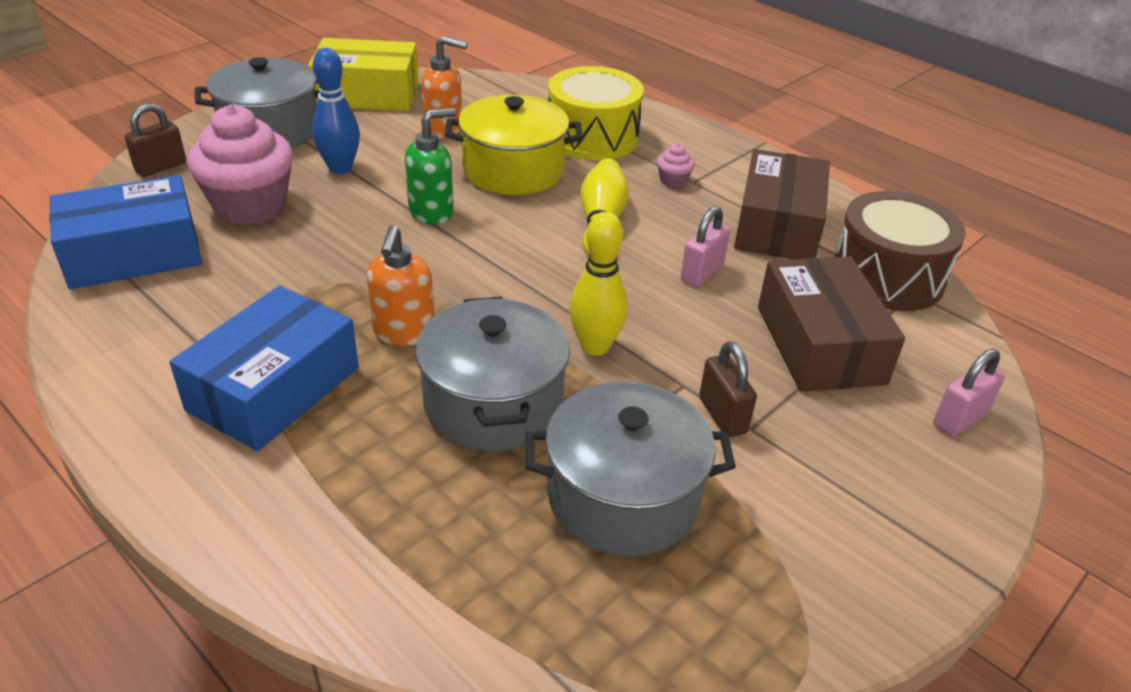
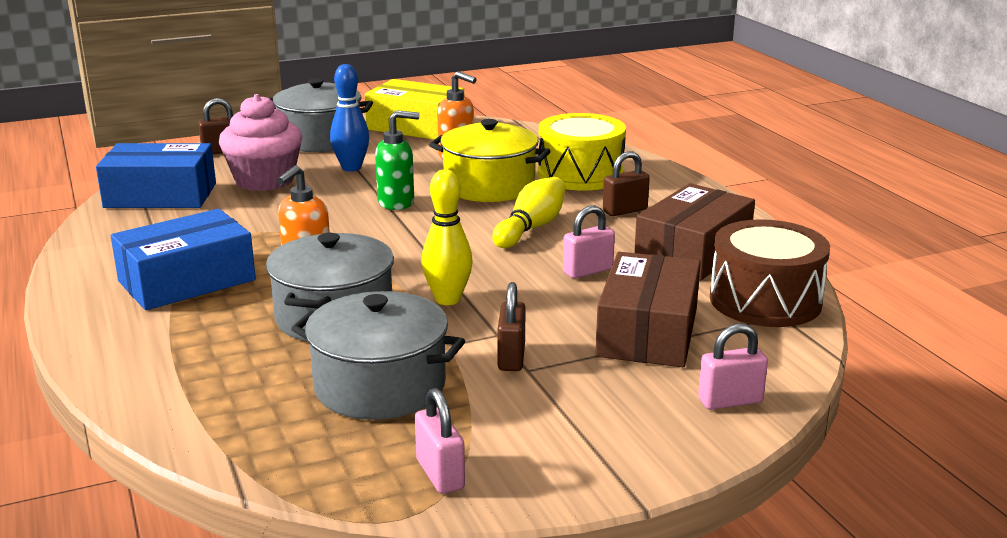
camera: 25 degrees right, 15 degrees down
(673, 180) = (625, 211): pink cupcake -> brown padlock
(783, 610) = (440, 474): none -> pink padlock

